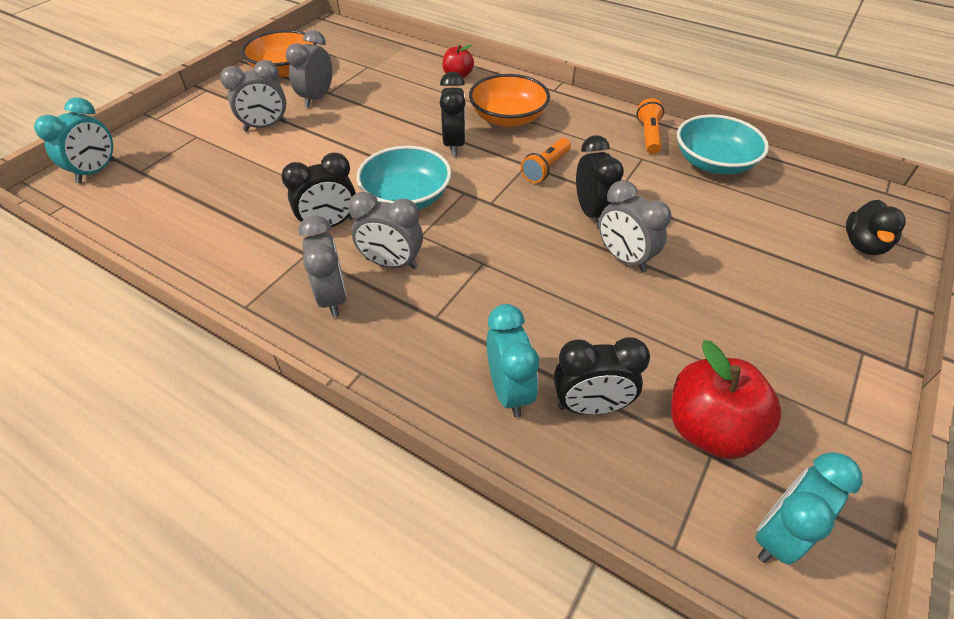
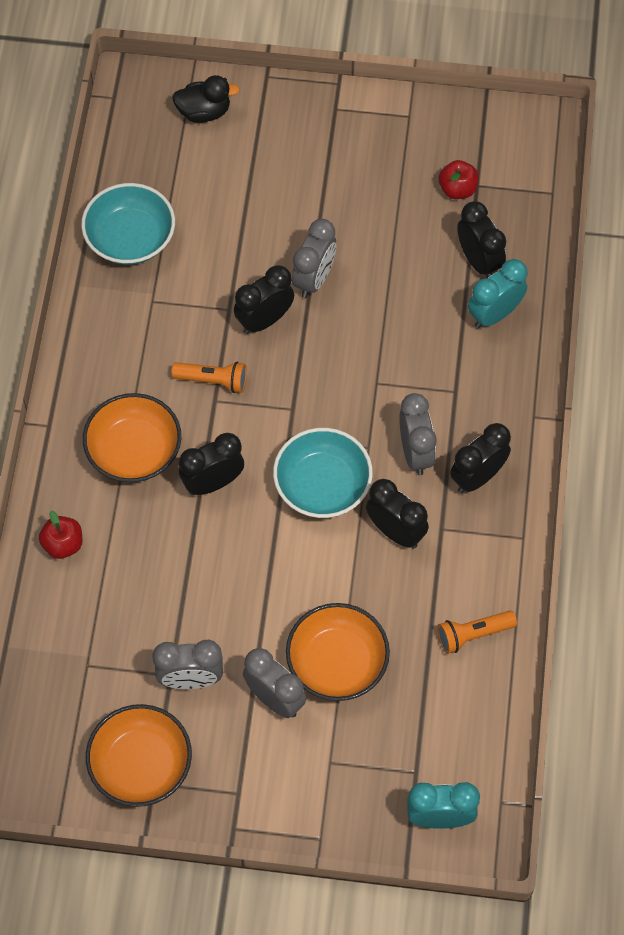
camera: 115 degrees left, 15 degrees up
(258, 160) = (337, 662): none -> orange bowl
(332, 298) = (477, 477): grey clock -> black clock
(648, 135) = (105, 305): orange flashlight -> orange flashlight (473, 635)
(709, 428) = (457, 189): red apple -> red apple, size x0.57
(778, 534) = (513, 144): turquoise clock -> none

